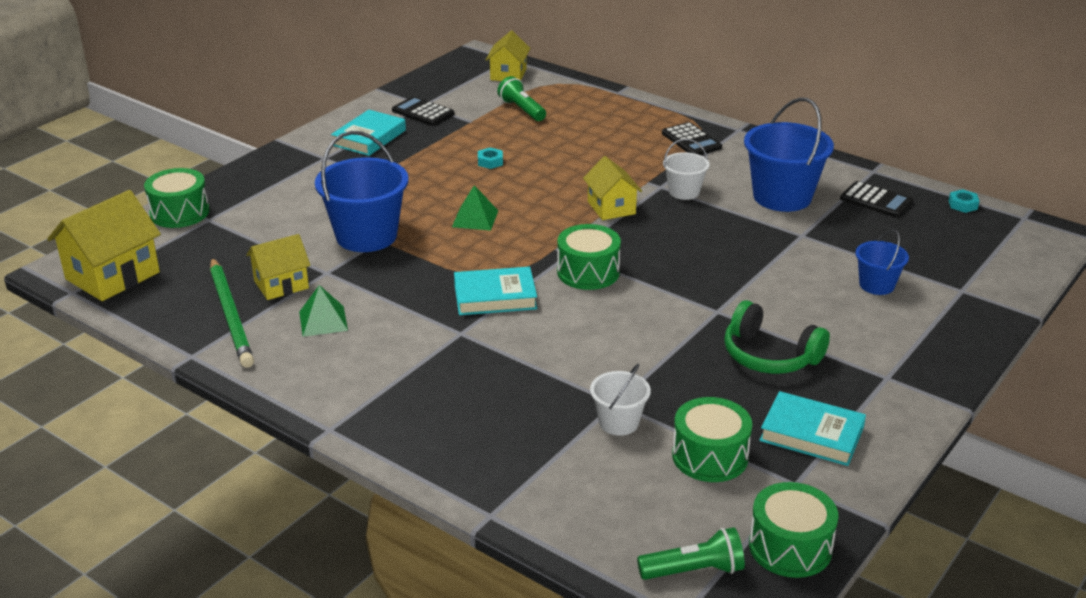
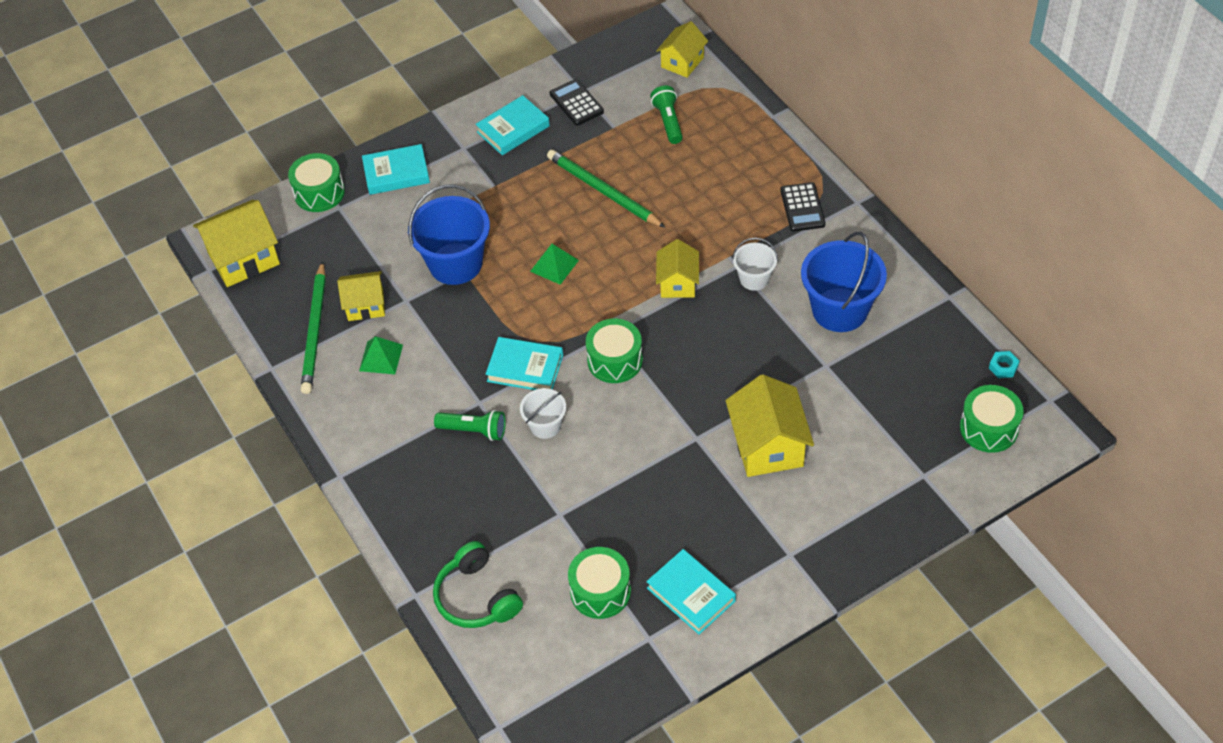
camera: 25 degrees right, 20 degrees up
(261, 185) = (396, 173): none -> turquoise book
(490, 162) = (603, 191): turquoise nut -> green pencil
(618, 422) = (551, 536): white bucket -> white bucket (545, 425)
(694, 570) = (529, 692): green flashlight -> green flashlight (474, 430)
(769, 355) = (709, 501): green headphones -> green headphones (477, 597)
(790, 547) = (608, 694): green drum -> green drum (988, 428)
(794, 301) = (768, 446): none -> yellow house
(876, 201) = (924, 339): black calculator -> none
(876, 285) = (852, 447): blue bucket -> none

